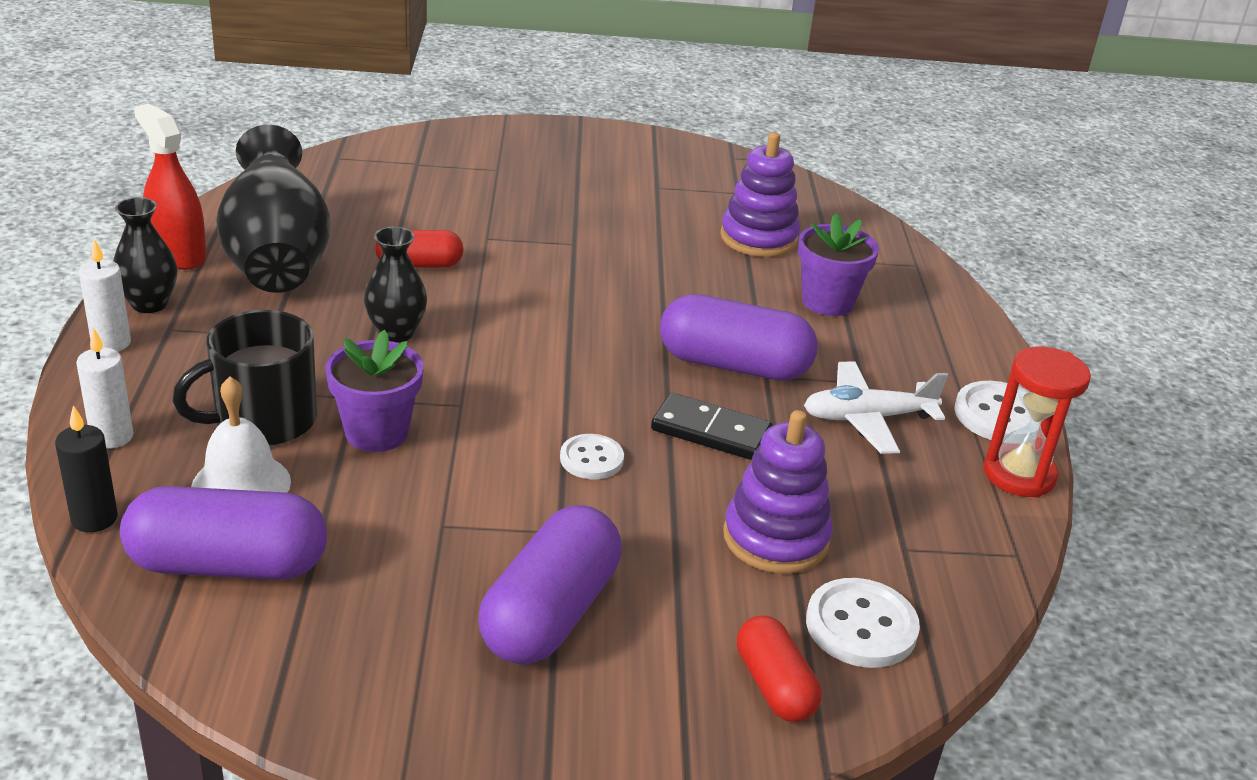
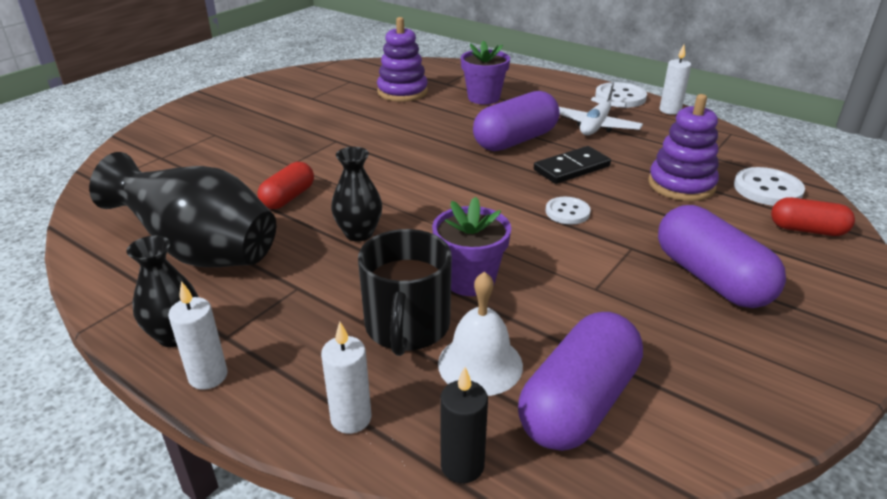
camera: 50 degrees left, 0 degrees up
(178, 254) = (122, 297): red spray bottle -> none
(1019, 475) = (670, 110): red hourglass -> white candle

